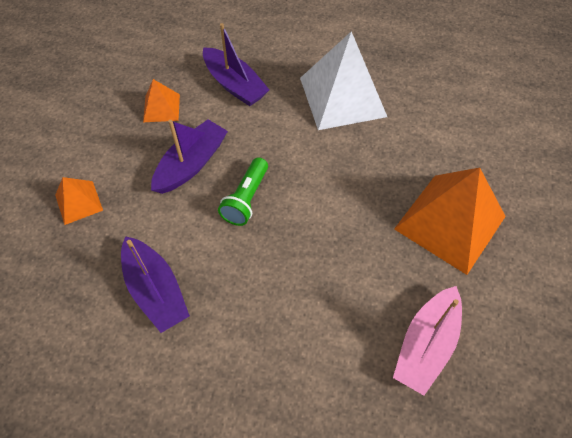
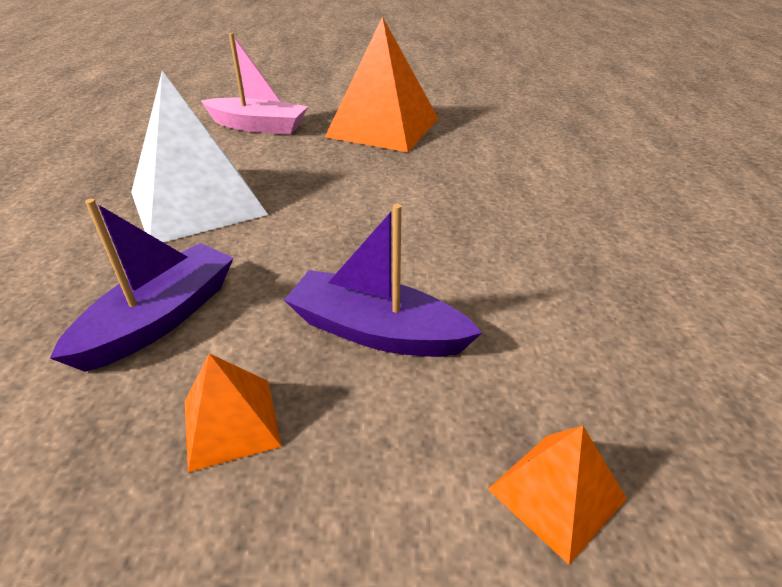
camera: 105 degrees left, 20 degrees down
(156, 290) = (632, 309): purple boat -> none
(246, 199) = (420, 256): green flashlight -> none
(426, 345) = (524, 130): pink boat -> pink boat (258, 126)

